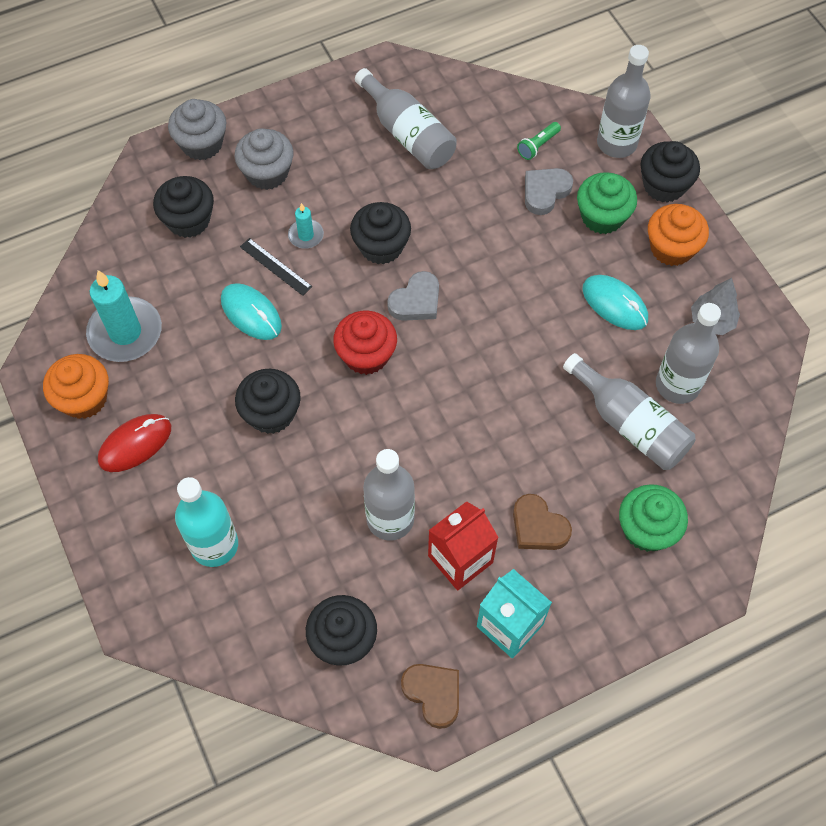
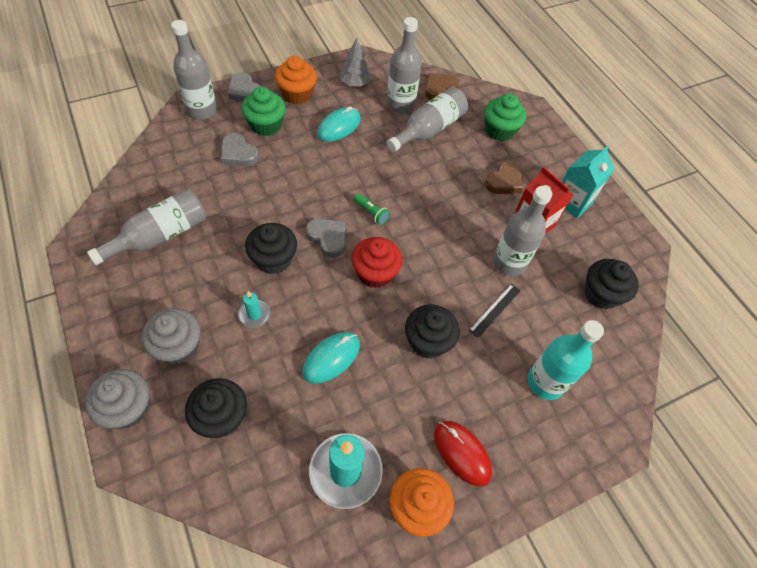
camera: 95 degrees left, 5 degrees down
(275, 266) = (284, 339): black ruler -> black ruler (495, 310)
(433, 694) = (625, 244): brown heart -> brown heart (439, 89)
(538, 146) = (194, 154): green flashlight -> green flashlight (371, 213)
(664, 185) = (245, 91): black cupcake -> grey heart

